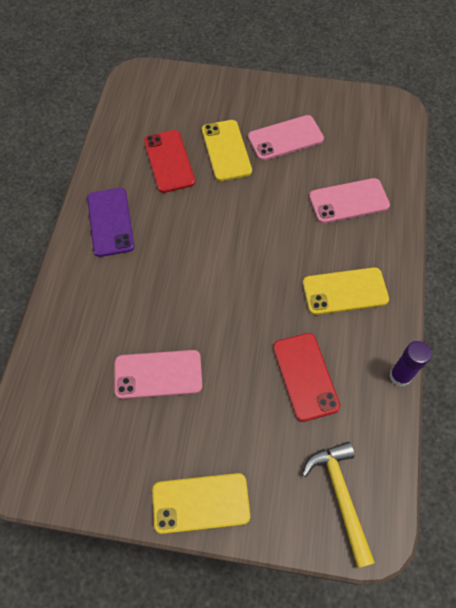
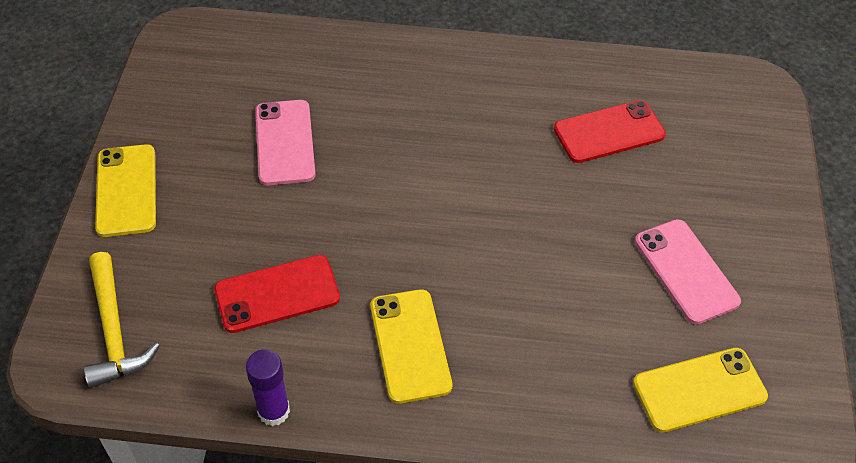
camera: 85 degrees right, 10 degrees down
(110, 222) = (498, 81): purple phone -> none
(226, 150) = (643, 196): yellow phone -> yellow phone (699, 390)
(340, 496) = (114, 330): yellow hammer -> yellow hammer turned 90 degrees clockwise
(348, 201) = (576, 357): pink phone -> none

